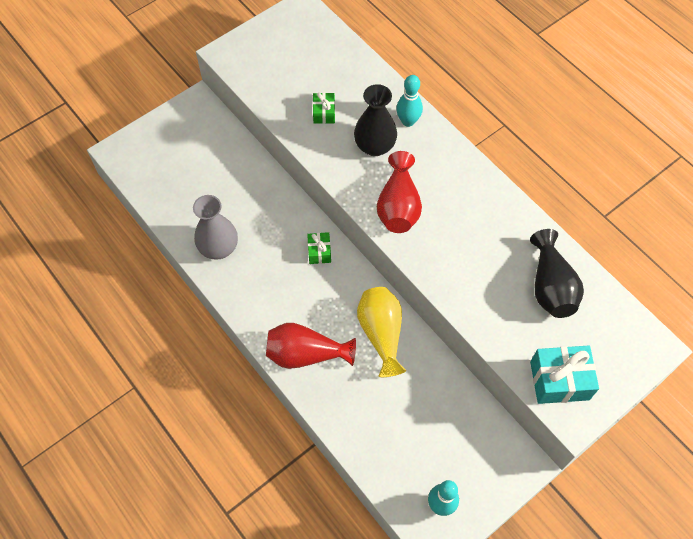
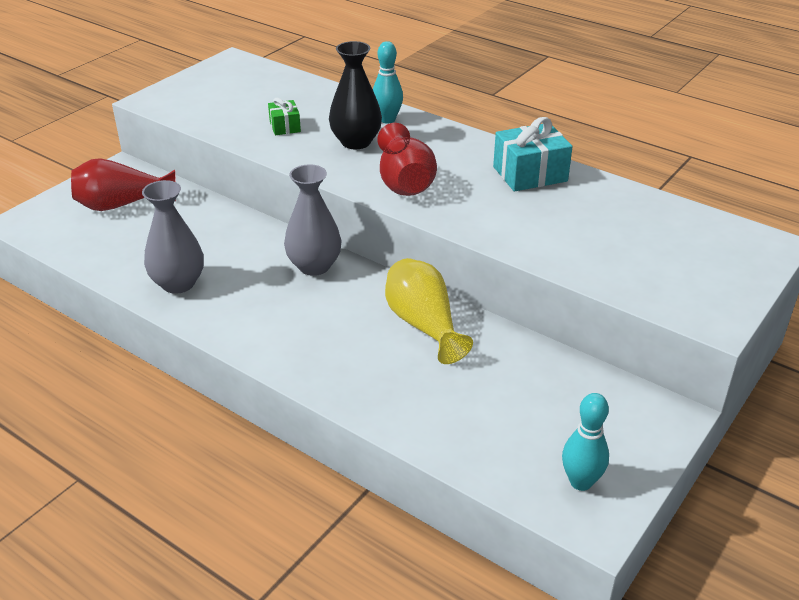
camera: 15 degrees left, 25 degrees down
(306, 354) = (329, 362): red vase -> red vase (122, 204)
(319, 252) = (314, 266): green gift -> grey vase
(550, 286) = (619, 216): black vase -> none
(559, 380) = (677, 291): turquoise gift -> turquoise gift (530, 174)

